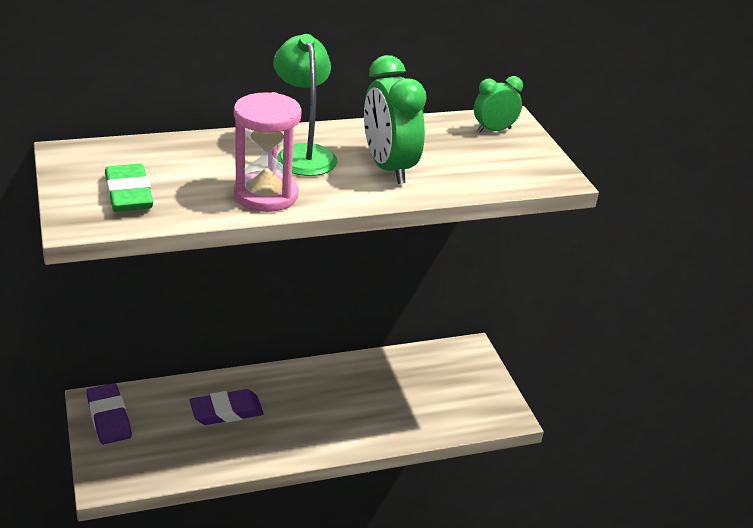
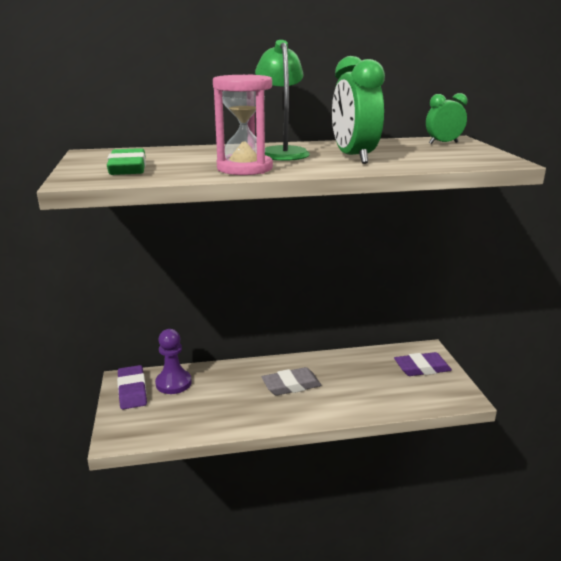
camera: 10 degrees right, 10 degrees down
(159, 405) = (173, 383): none -> purple pawn
(226, 411) = (226, 388): purple eraser -> purple eraser (422, 368)
(305, 404) = (291, 385): none -> grey eraser

